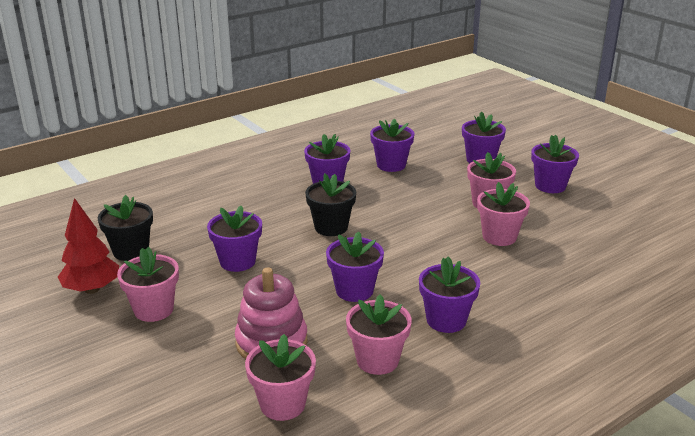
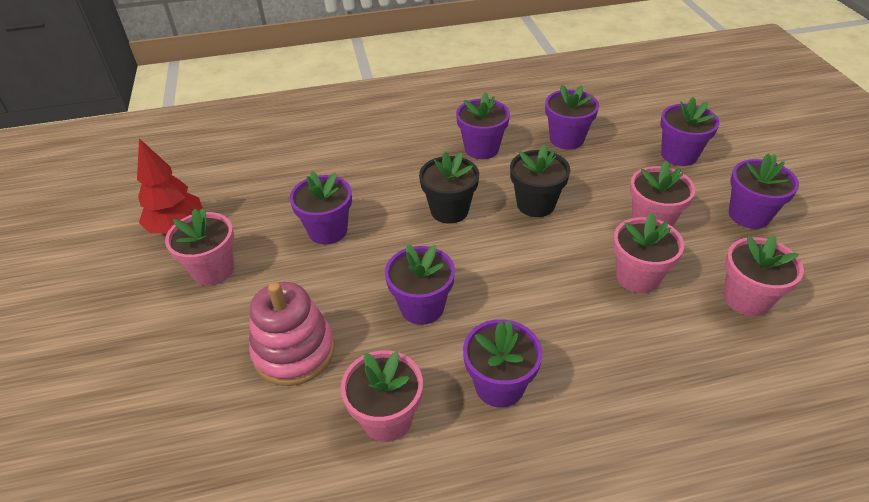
camera: 25 degrees right, 15 degrees up
(131, 251) = (239, 189): black flower pot -> black flower pot (535, 204)
(282, 404) = (252, 443): pink flower pot -> pink flower pot (746, 299)

